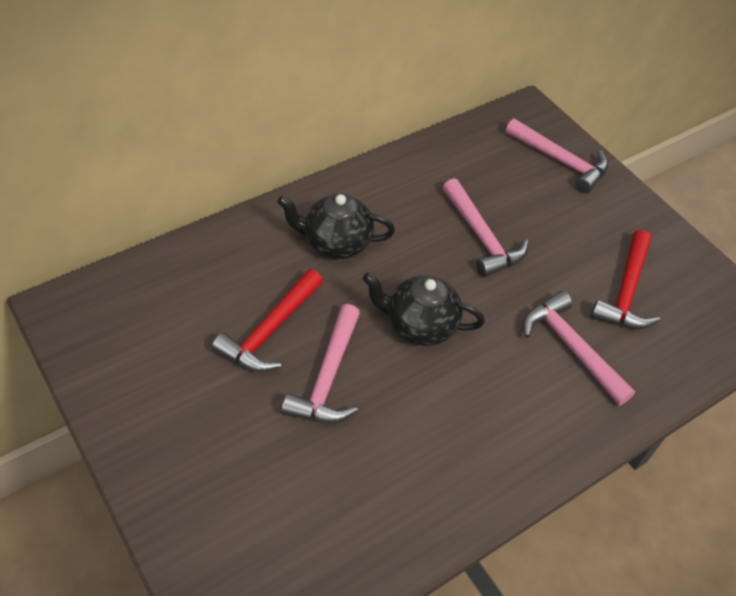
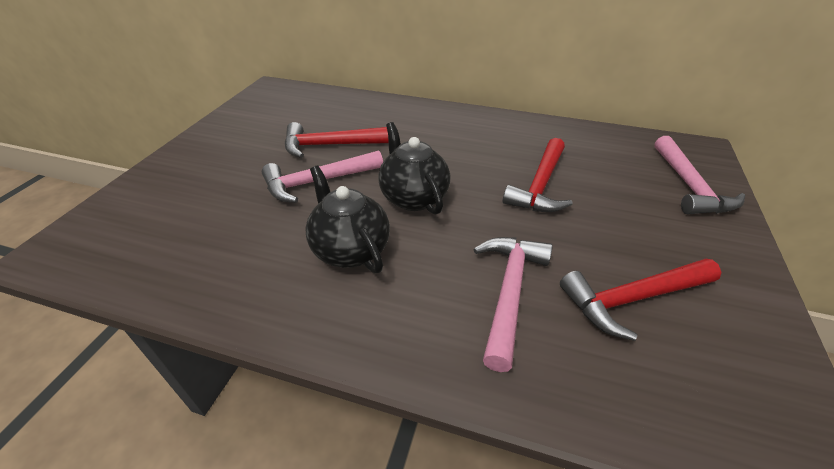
camera: 55 degrees right, 10 degrees down
(335, 243) = (433, 134): black teapot -> black teapot (350, 249)
(481, 237) = (540, 185): pink hammer -> red hammer

